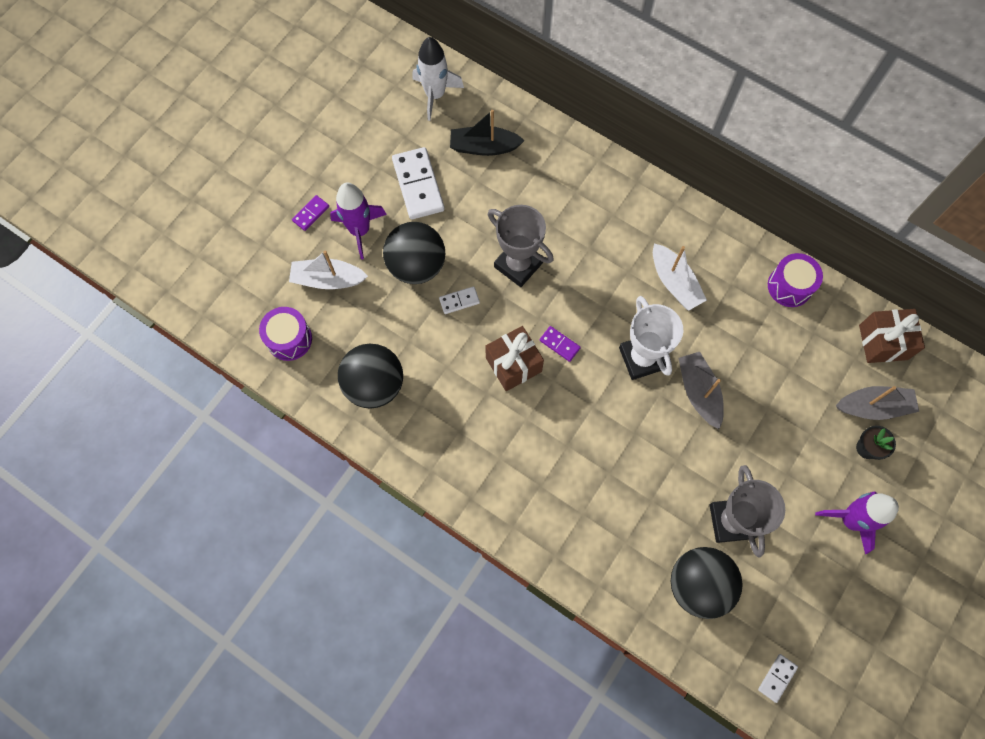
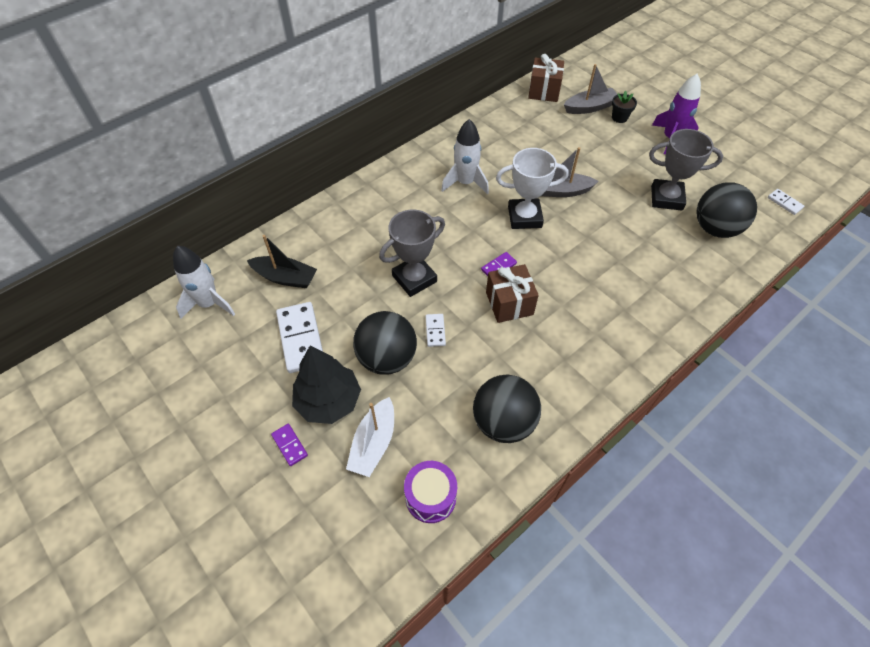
camera: 75 degrees left, 15 degrees down
(360, 230) = (329, 401): purple rocket -> black tree
(418, 185) = (300, 339): white domino -> white domino turned 75 degrees clockwise
(484, 147) = (285, 277): black boat -> black boat turned 90 degrees counterclockwise
(674, 282) = (465, 183): white boat -> white rocket
(789, 286) = (488, 123): purple drum -> none
(873, 407) = (590, 107): grey boat -> grey boat turned 60 degrees clockwise

